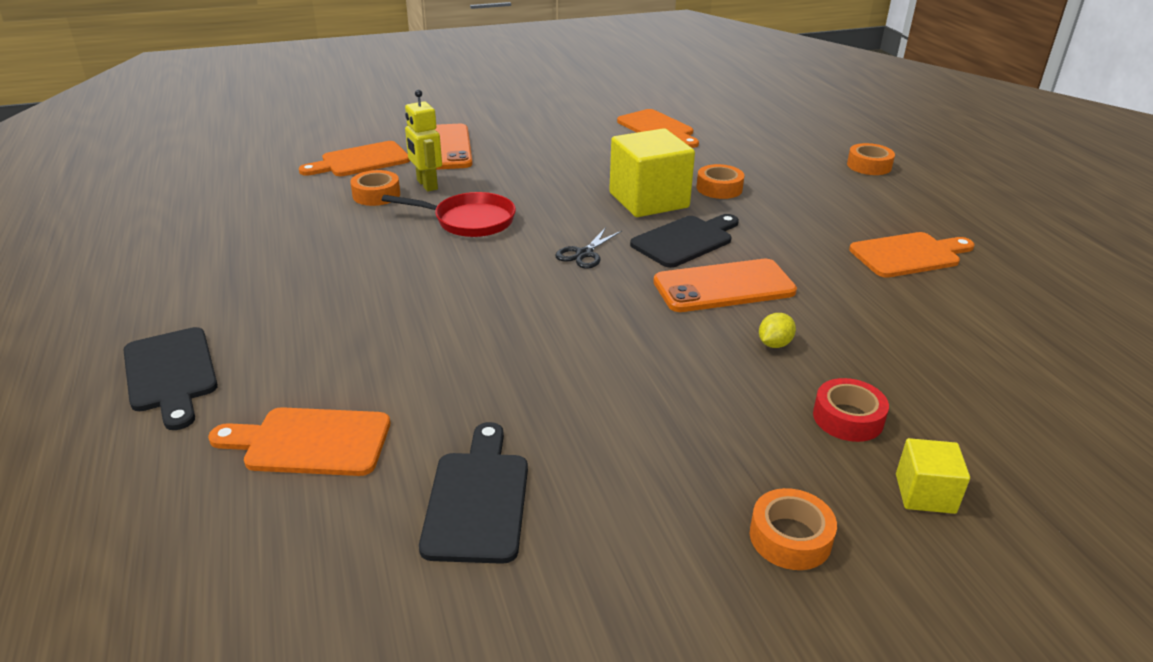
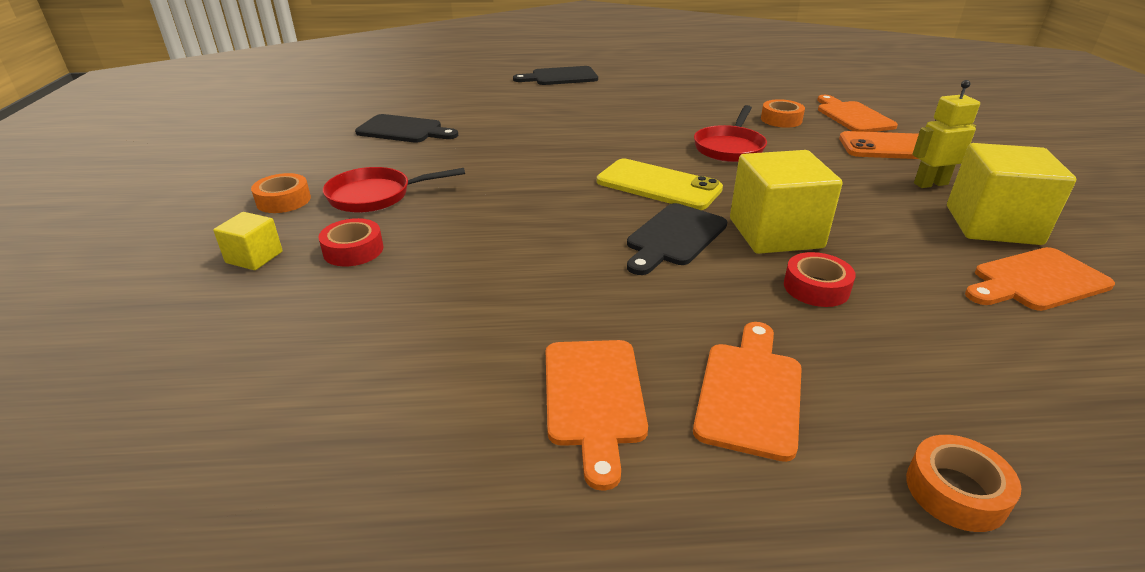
camera: 105 degrees right, 0 degrees up
(310, 442) = (481, 101): orange cutting board -> orange cutting board (750, 392)
(426, 185) = (803, 136): yellow robot -> yellow robot (930, 184)
(584, 254) = (658, 185): black scissors -> yellow phone
(586, 131) = (992, 225): none -> yellow cube
(685, 240) = (674, 237): black cutting board -> black cutting board turned 60 degrees clockwise
(719, 188) = (816, 287): orange tape -> red tape
(721, 446) = (376, 196): none -> red pan
(724, 287) = (573, 239): orange phone -> none
(774, 344) = (468, 243): yellow lemon -> none

